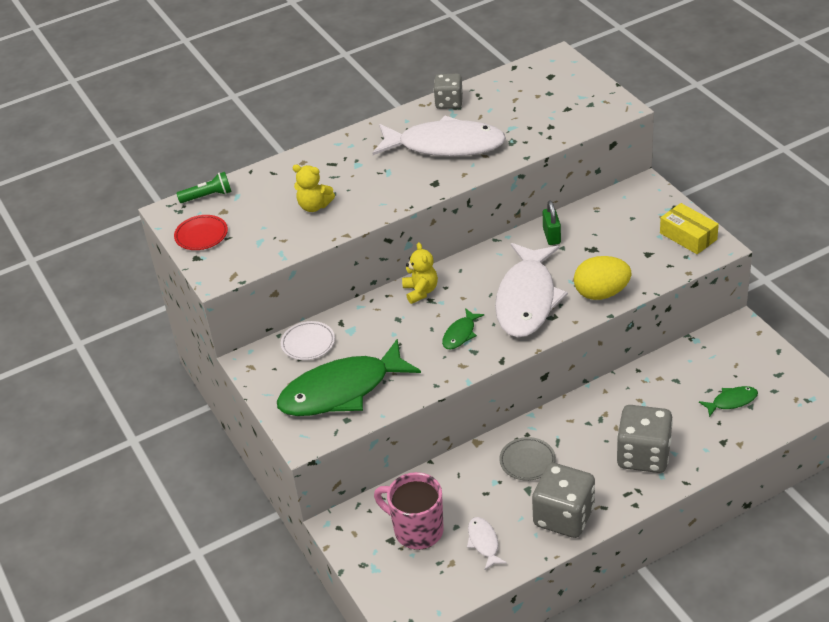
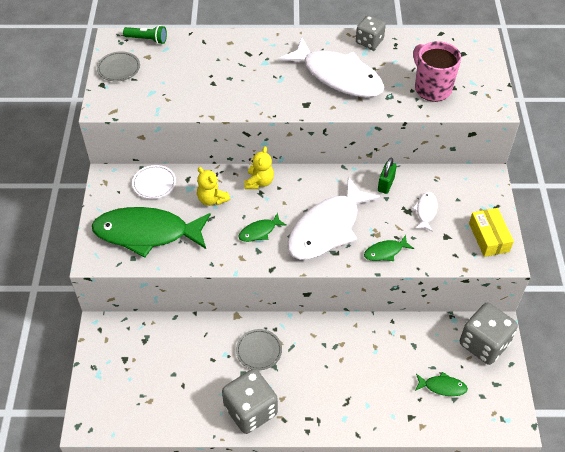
camera: 25 degrees right, 10 degrees up
(201, 235) = (119, 68): red plate -> grey plate
(314, 206) = (209, 82): yellow teddy bear -> yellow teddy bear (212, 199)
(417, 530) = (146, 361): pink mug -> pink mug (432, 88)
(484, 542) = (182, 398): white fish -> white fish (426, 211)
(601, 293) = (385, 252): yellow egg -> green fish
(643, 455) = (343, 394): grey dice -> grey dice (484, 343)

